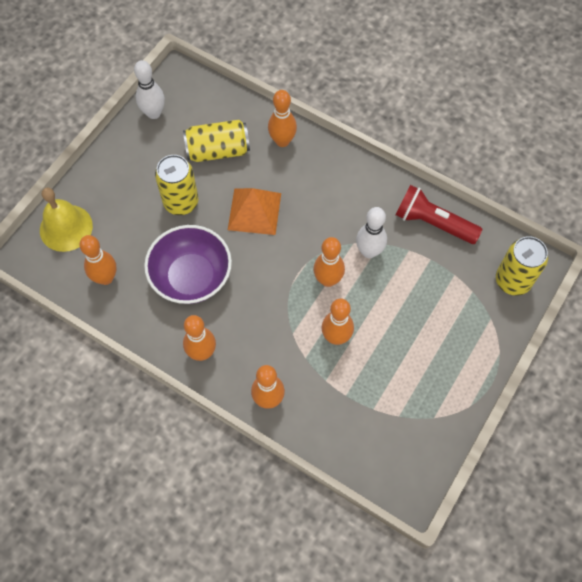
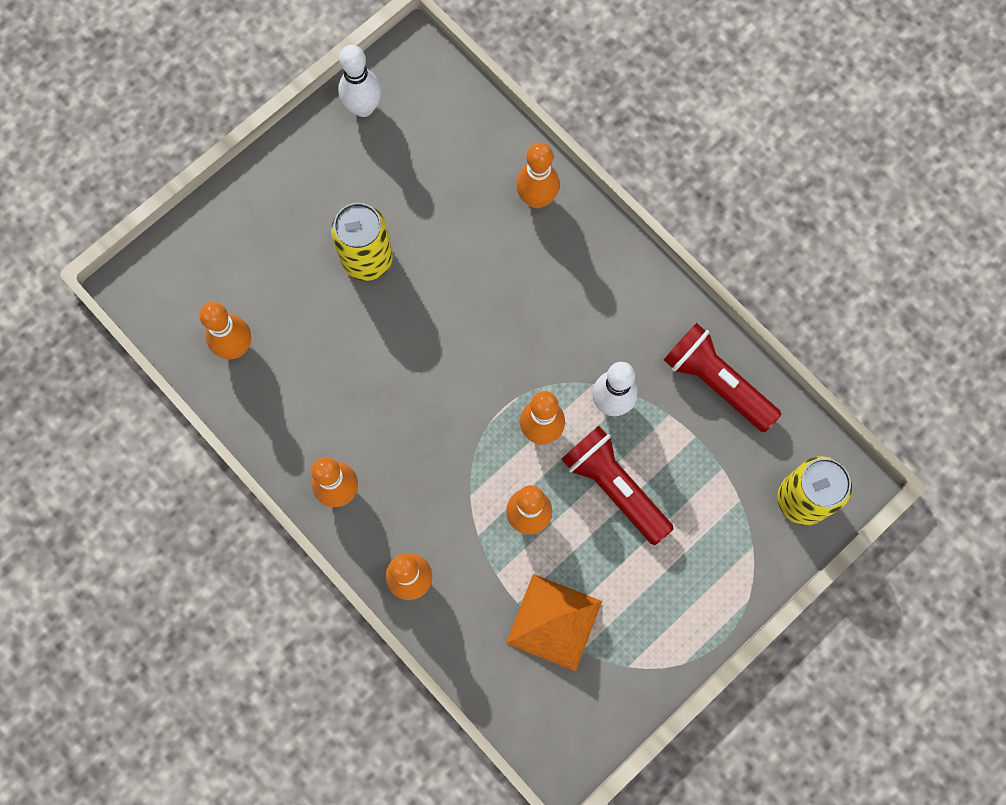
camera: 15 degrees right, 10 degrees up
(66, 228) = (198, 257): yellow bell -> none
(191, 277) = (353, 376): purple bowl -> none
(218, 150) = (440, 190): yellow can -> none
(254, 211) = (467, 299): orange pyramid -> orange pyramid (554, 622)
(387, 304) = (614, 487): none -> red flashlight

